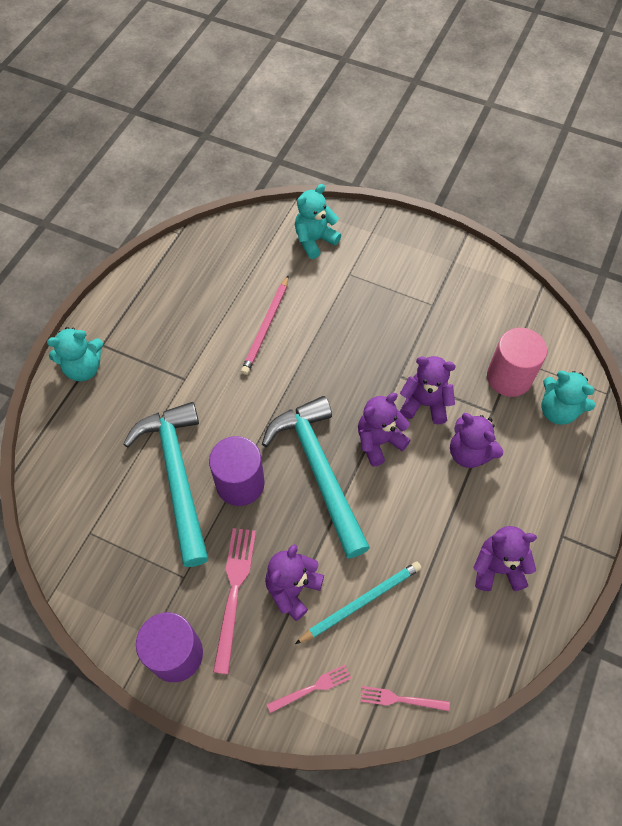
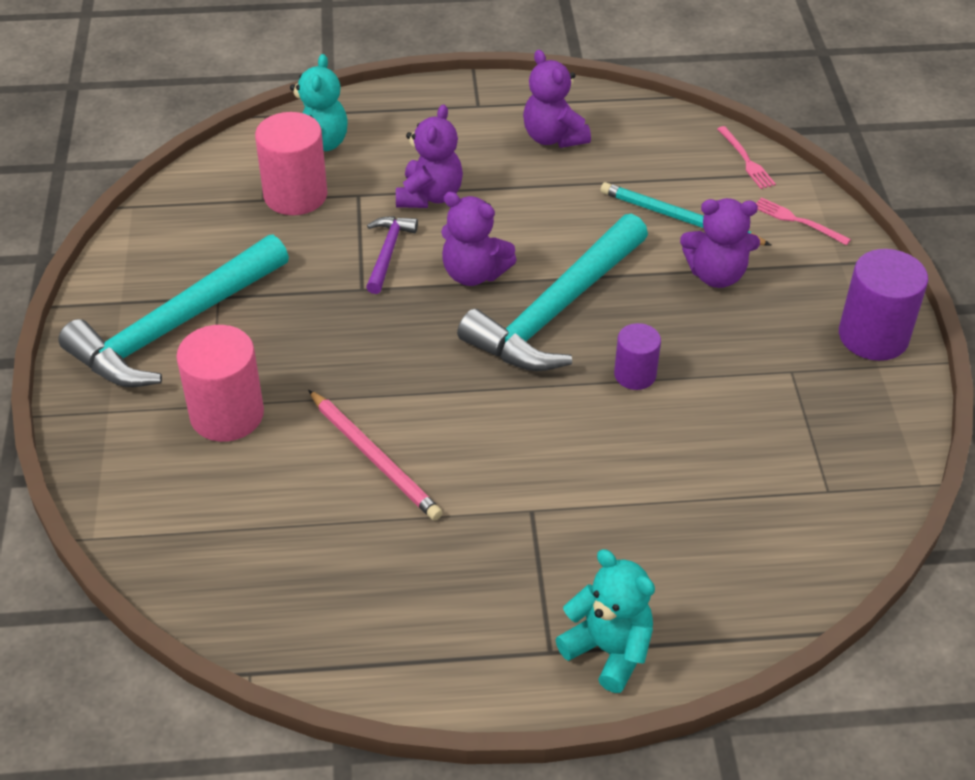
camera: 120 degrees left, 15 degrees down
(177, 476) = (678, 441): turquoise hammer -> turquoise hammer (174, 327)
(234, 592) = (765, 320): pink fork -> none
(240, 483) = (635, 375): purple cylinder -> purple cylinder, size x0.59
(266, 327) = (374, 458): pink pencil -> pink pencil turned 60 degrees clockwise
(314, 240) = (164, 474): turquoise teddy bear -> none
(338, 277) = (227, 414): none -> pink cylinder
(425, 403) = (388, 253): purple teddy bear -> purple hammer

